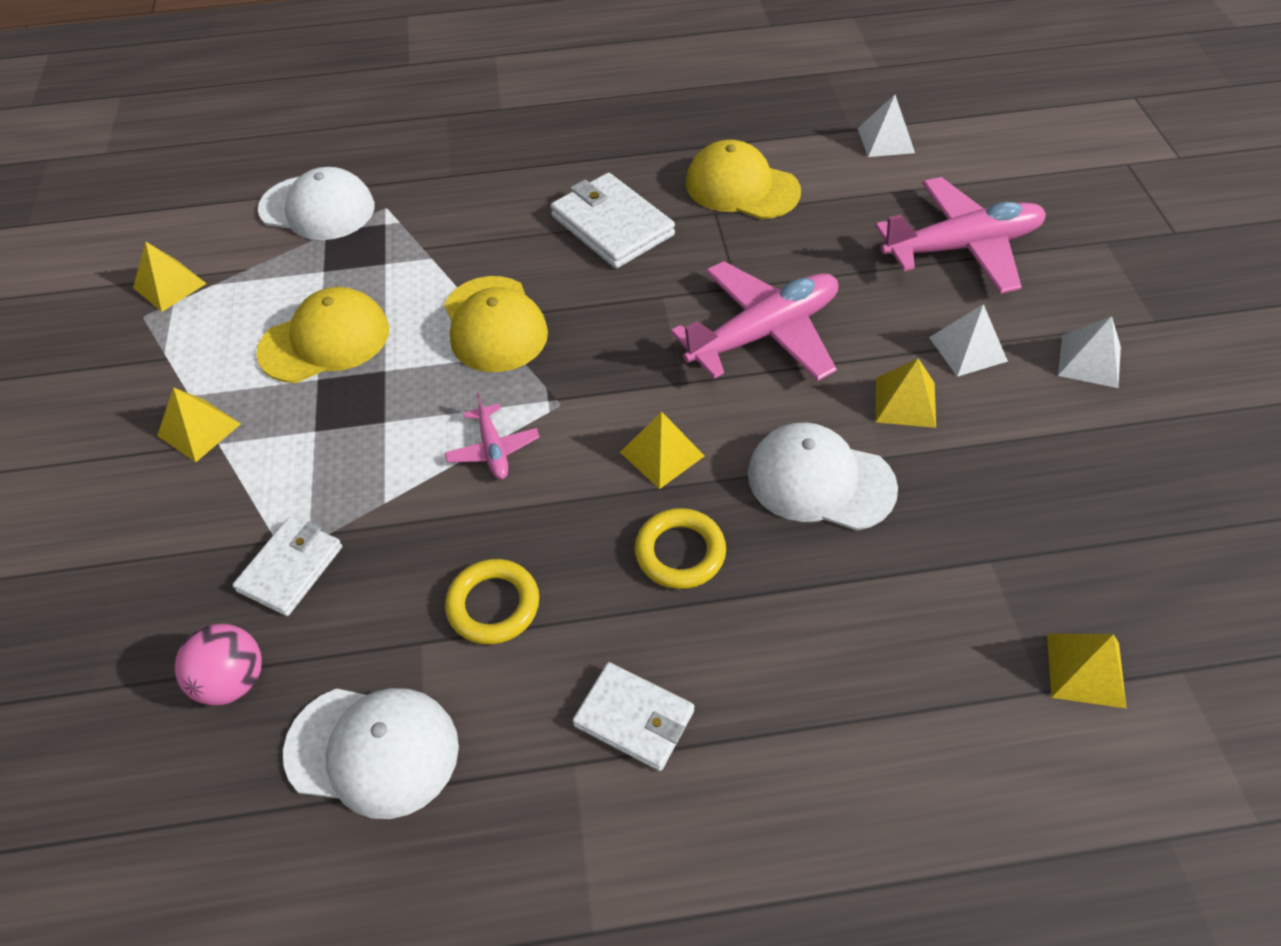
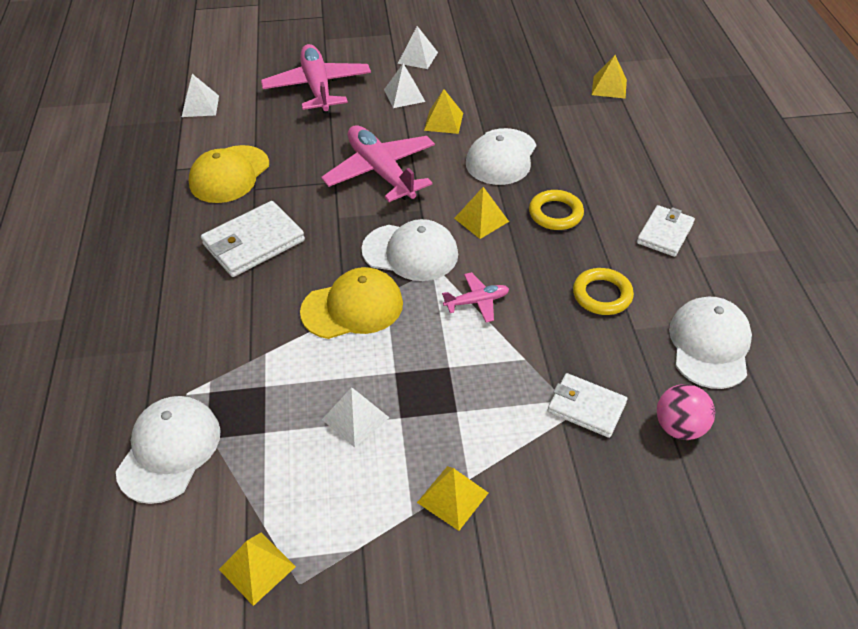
camera: 90 degrees left, 5 degrees down
(325, 340) = (355, 418): yellow cap -> white pyramid
(592, 375) = (410, 252): none -> white cap

